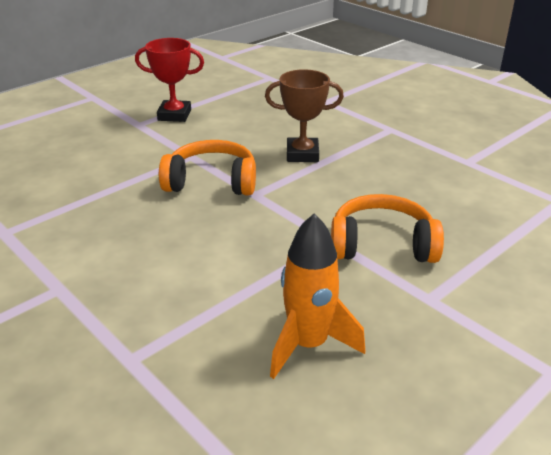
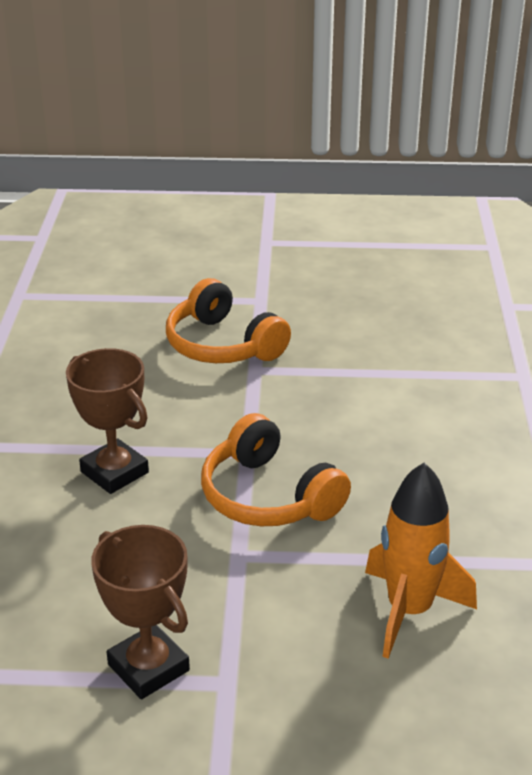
camera: 135 degrees left, 0 degrees up
(174, 115) = (148, 667): red trophy -> brown trophy
(308, 345) = (386, 321): orange rocket -> orange rocket (409, 611)

